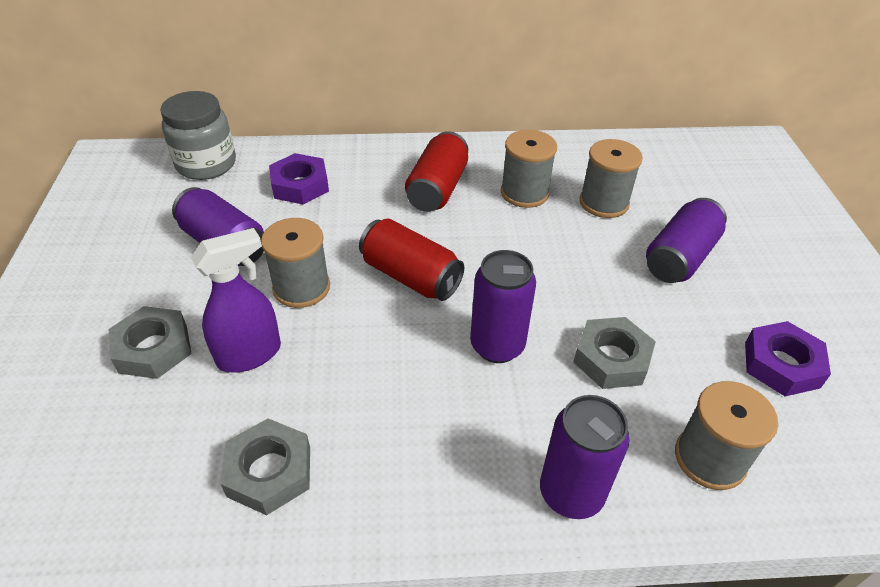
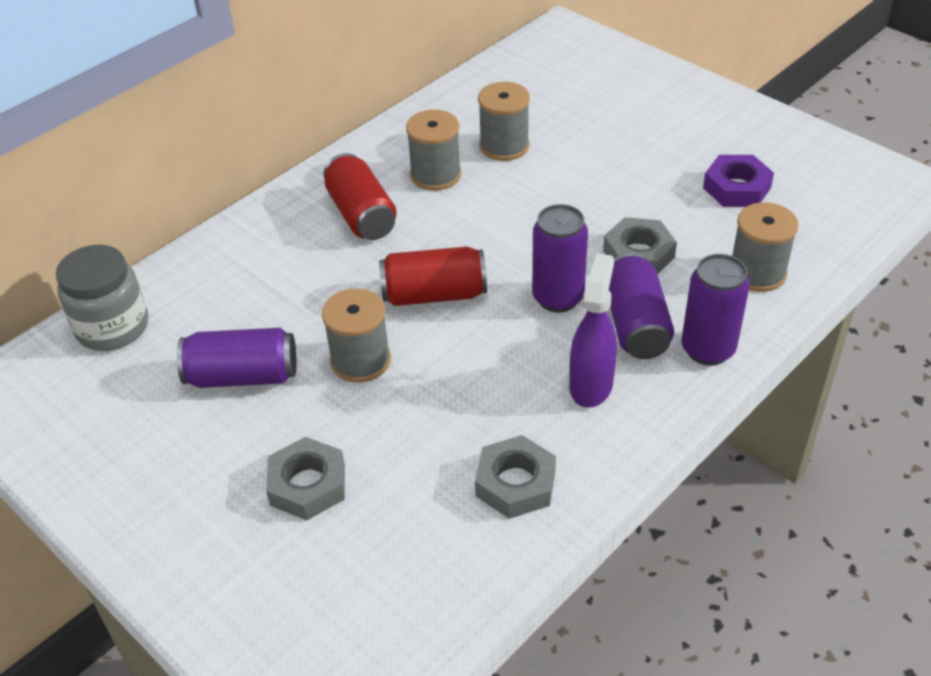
camera: 40 degrees left, 0 degrees up
(250, 354) = (391, 431): purple spray bottle -> purple spray bottle (591, 385)
(300, 185) = (236, 287): purple nut -> none
(680, 257) = (602, 155): purple can -> purple can (635, 324)

